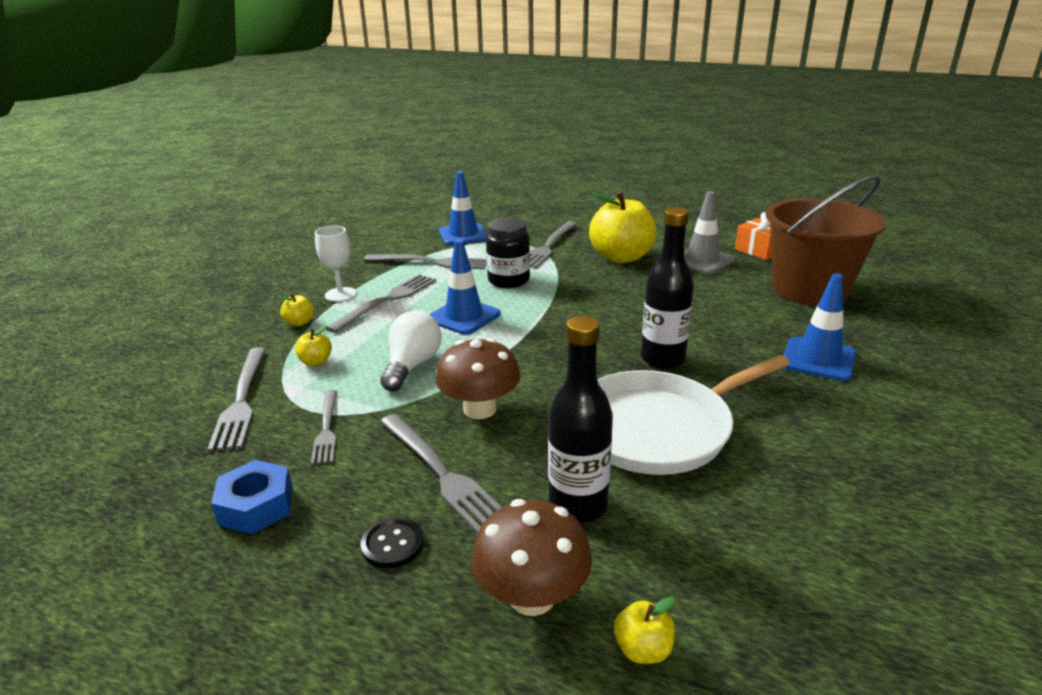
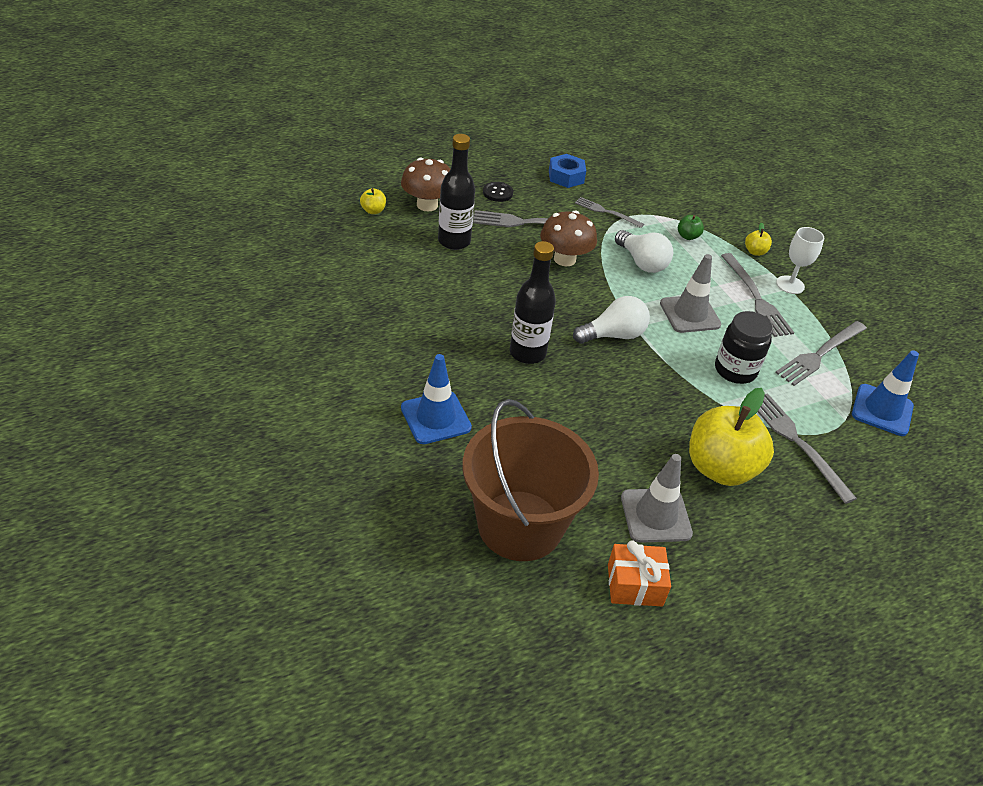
camera: 125 degrees right, 15 degrees up
(241, 400) = (668, 202): grey fork -> none
(316, 362) = (687, 236): yellow apple -> green apple
(464, 317) = (690, 314): blue traffic cone -> grey traffic cone
(559, 335) = (613, 335): none -> white light bulb
(658, 428) = (469, 299): white pan -> none

